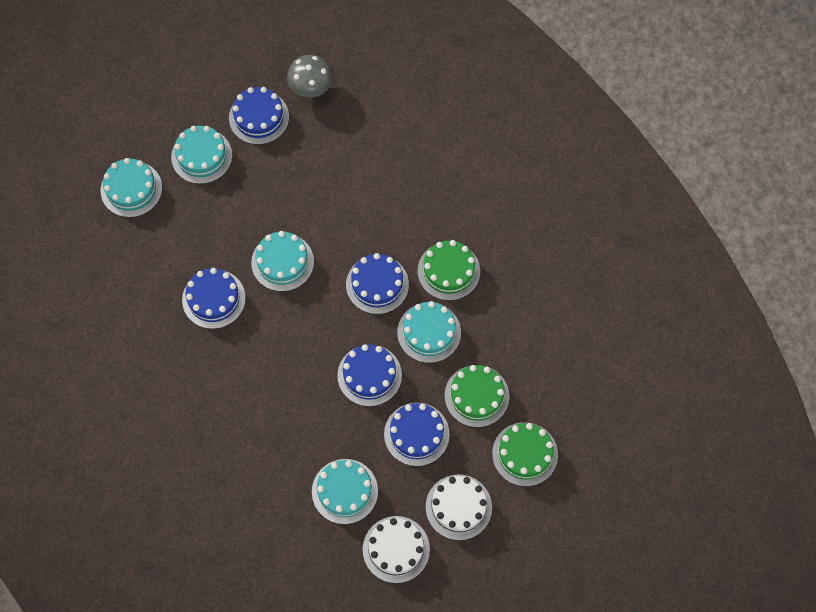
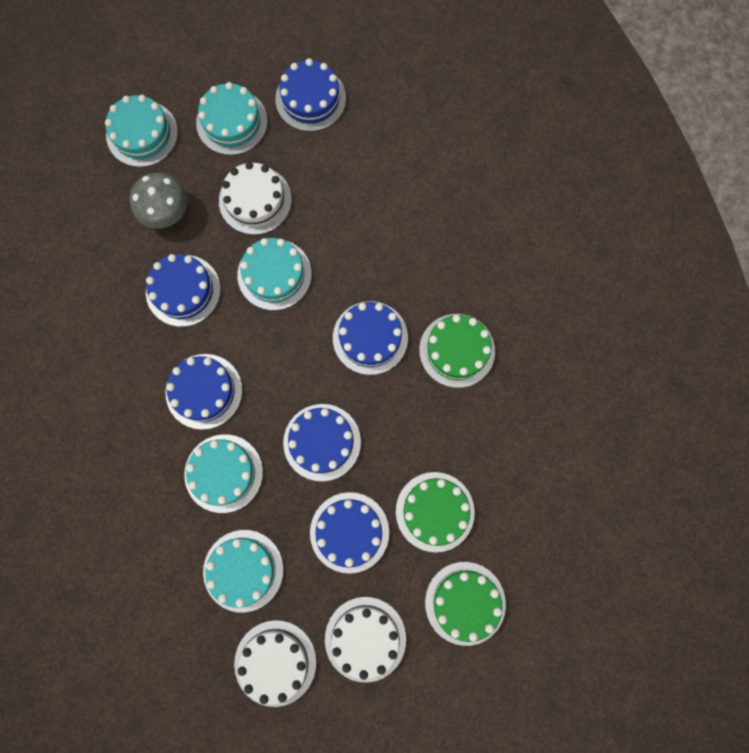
camera: 20 degrees right, 10 degrees up
(244, 210) = (255, 200): none -> white cake
(261, 369) = (204, 391): none -> blue cake
(311, 88) = (380, 84): grey mushroom -> grey mushroom (167, 213)
(429, 332) = (408, 415): turquoise cake -> turquoise cake (223, 473)

